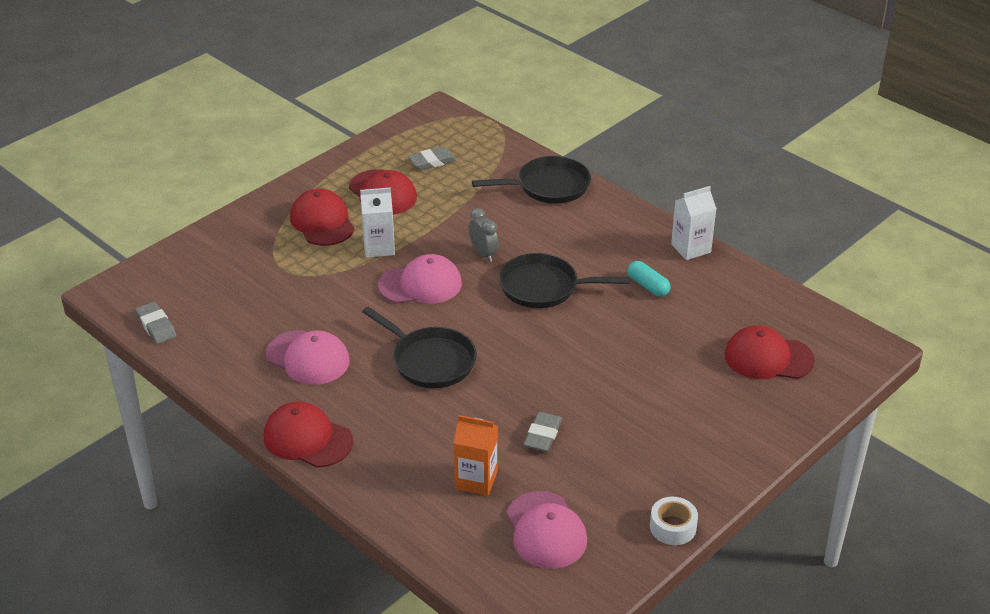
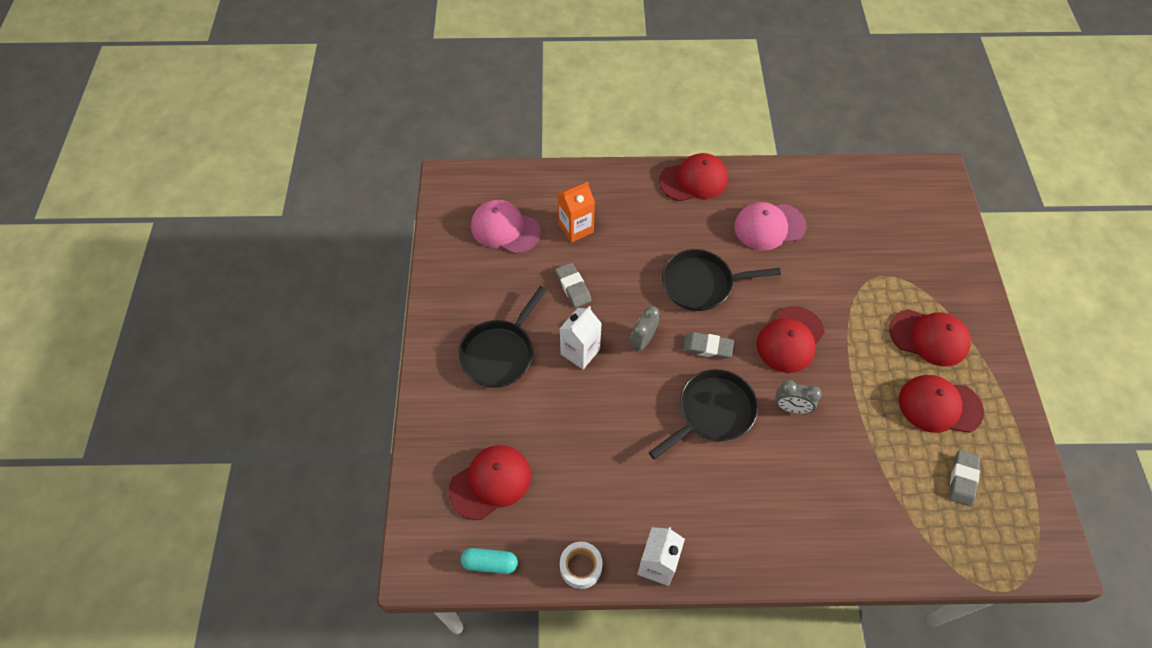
camera: 135 degrees right, 20 degrees up
(156, 326) = (877, 176): grey eraser -> grey eraser (707, 347)
(379, 247) = (861, 348): white carton -> white carton (580, 352)
(420, 284) = (790, 339): pink cap -> red cap
(535, 359) = (642, 340): none -> grey clock
(548, 186) = (845, 538): black pan -> black pan (500, 353)
(648, 286) = (644, 483): turquoise capsule -> turquoise capsule (490, 563)
(673, 527) = (436, 286): white tape -> white tape (581, 567)

